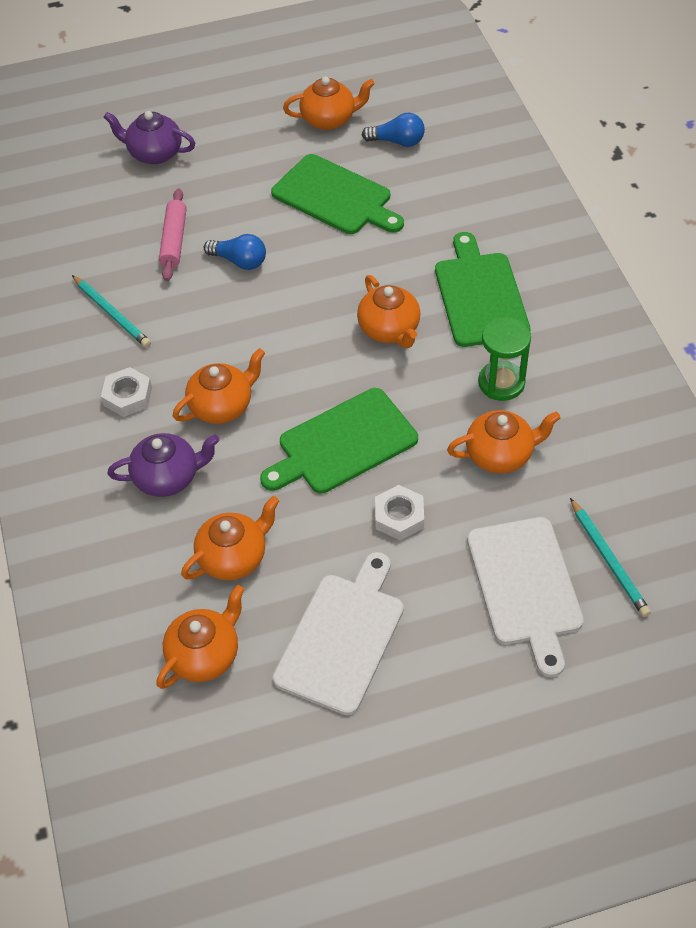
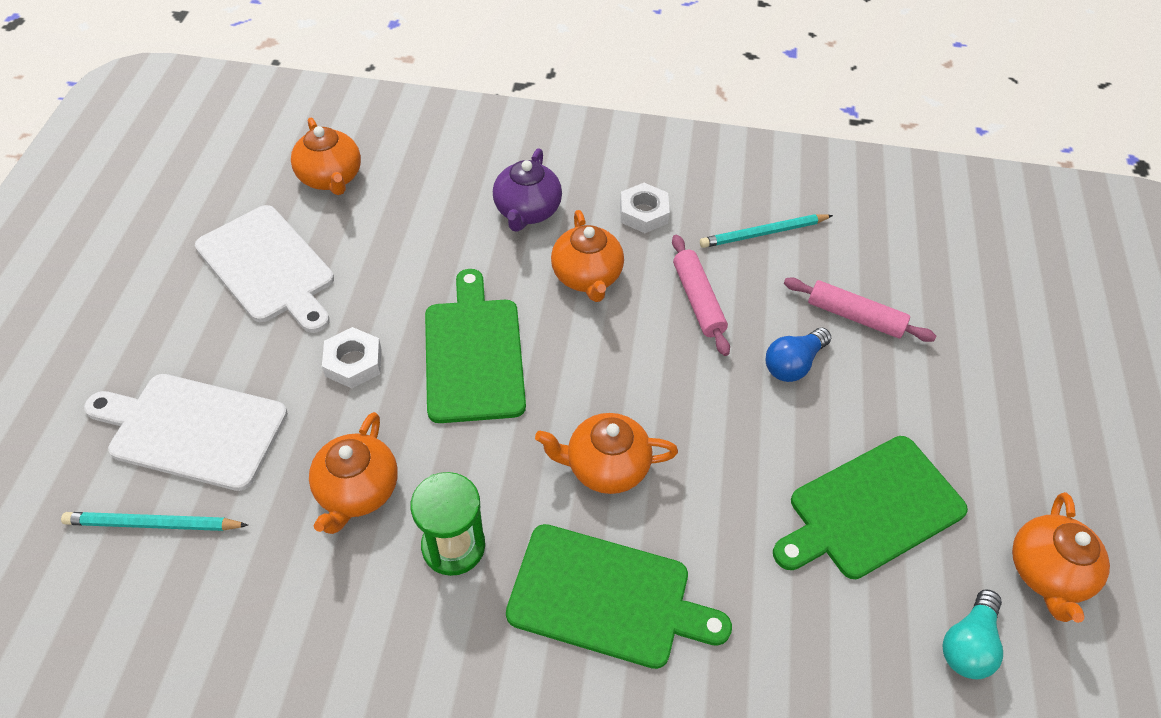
camera: 110 degrees right, 0 degrees up
(154, 153) = (1024, 347): purple teapot -> none
(208, 330) = (697, 300): none -> pink rolling pin
(234, 557) = (407, 226): orange teapot -> none
(397, 141) = (968, 644): blue light bulb -> turquoise light bulb

